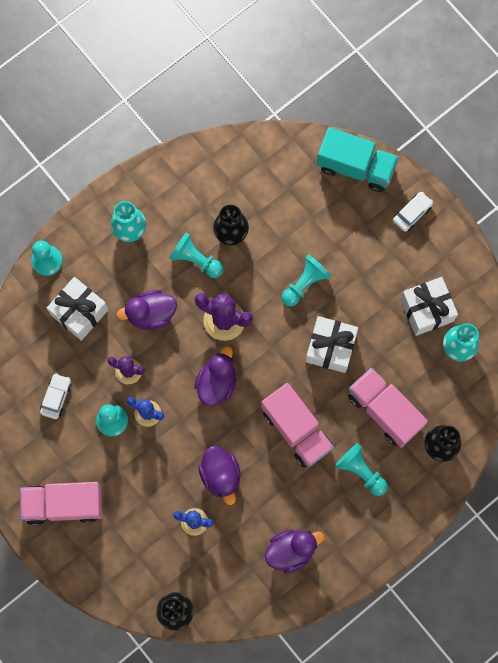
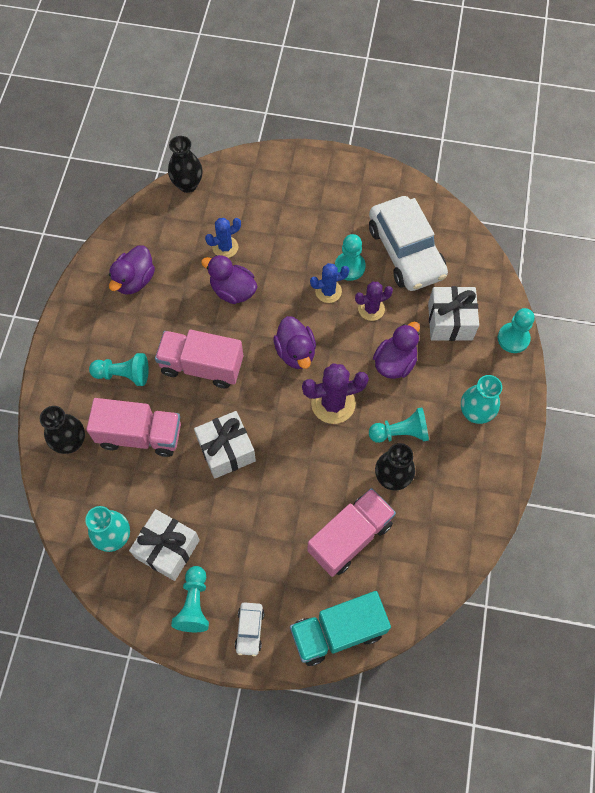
camera: 140 degrees right, 10 degrees down
(56, 397) = (406, 251): white car -> white car, size x2.35
(63, 504) = (330, 190): pink truck -> pink truck (350, 537)
(305, 283) = (293, 486): turquoise pawn -> turquoise pawn (194, 604)

